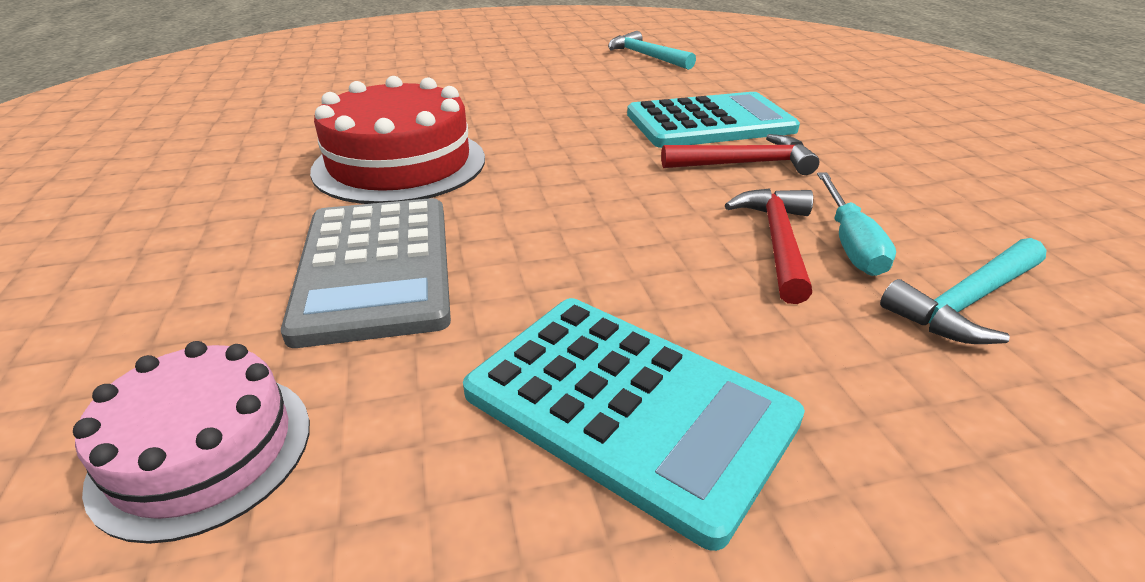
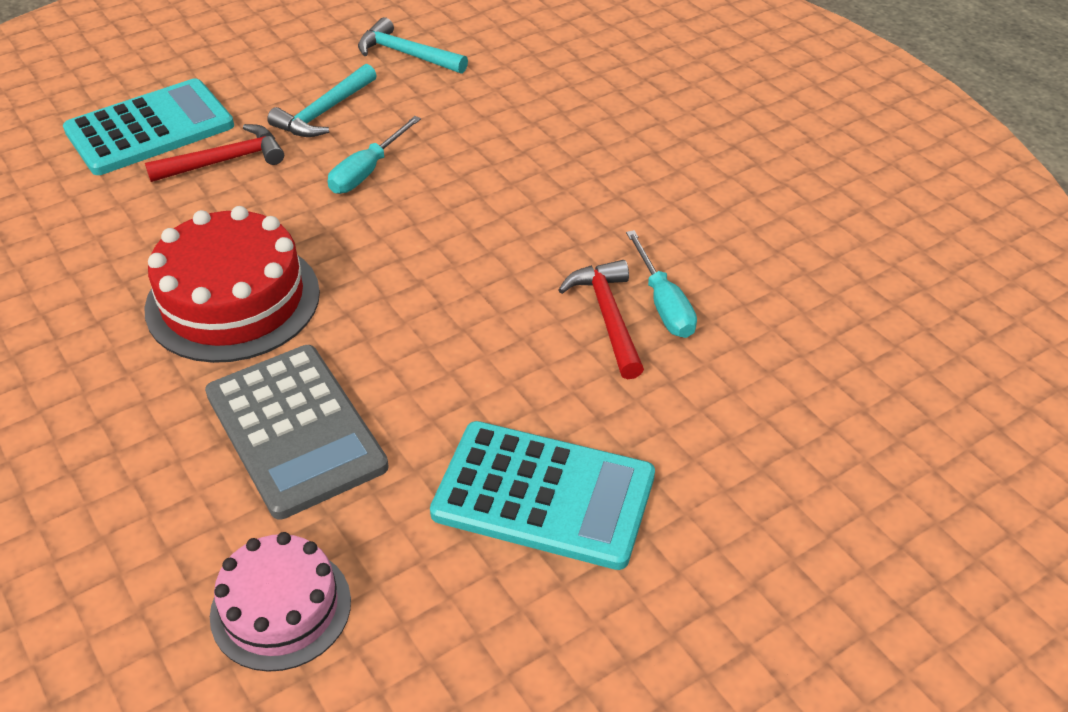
camera: 20 degrees left, 10 degrees up
(575, 108) = (367, 171): none -> turquoise screwdriver
(710, 122) = (511, 166): turquoise calculator -> turquoise calculator (150, 128)
(745, 164) = (560, 223): red hammer -> red hammer (225, 161)
(966, 302) = (750, 345): turquoise hammer -> turquoise hammer (324, 112)

